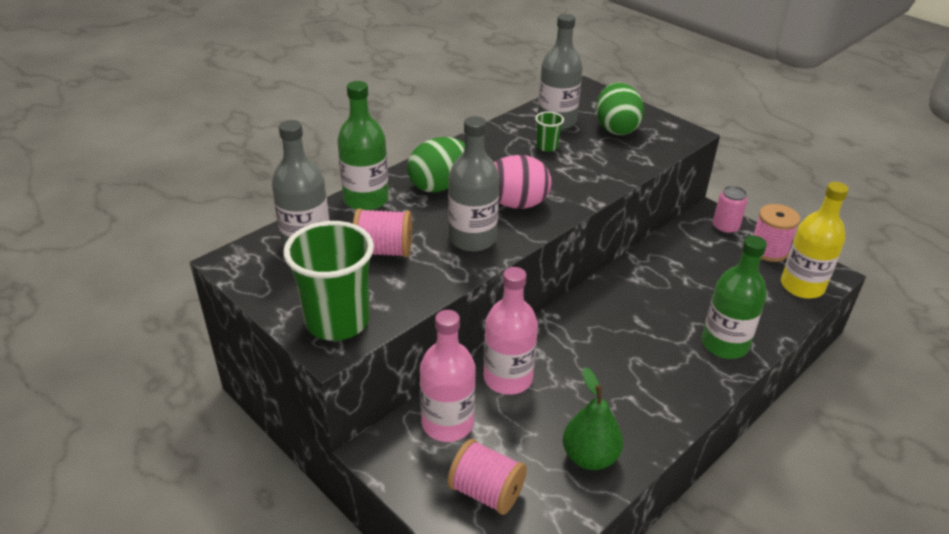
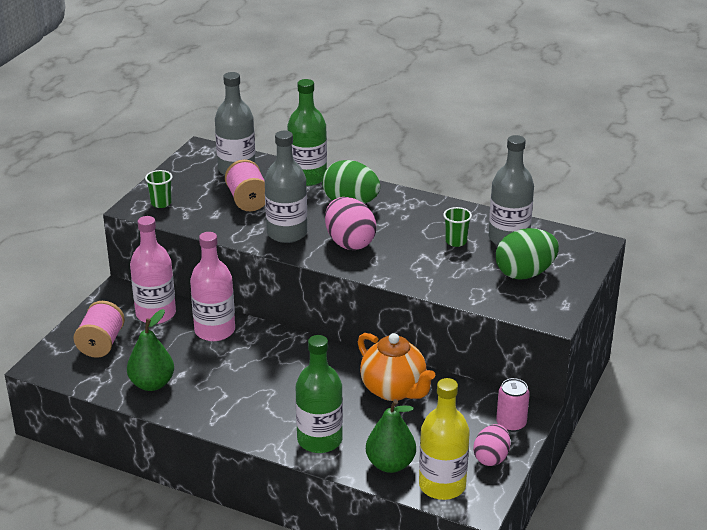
camera: 70 degrees right, 5 degrees down
(337, 321) = (161, 203): green cup -> green cup, size x0.45
(660, 277) = (394, 390): none -> orange teapot
(768, 250) = (491, 458): pink spool -> pink egg
(768, 308) = (390, 464): none -> green pear

